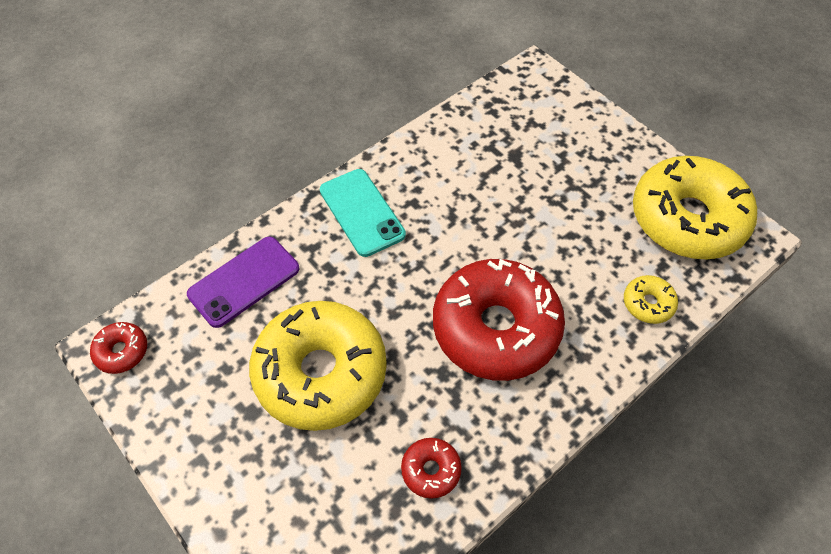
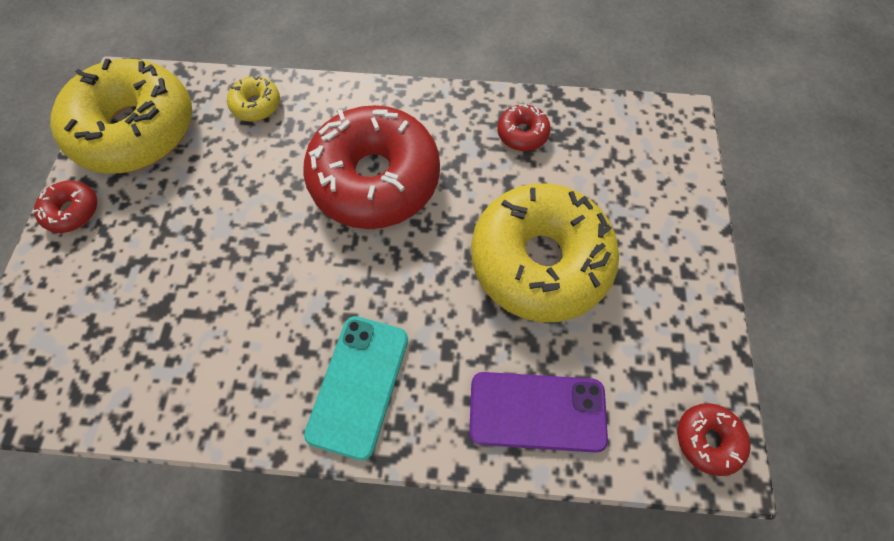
camera: 135 degrees left, 10 degrees up
(637, 153) = (73, 211): none -> red donut

